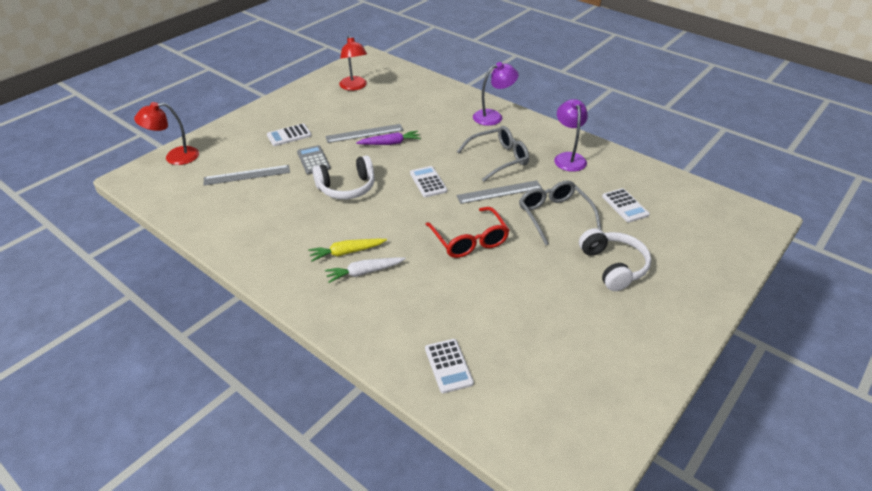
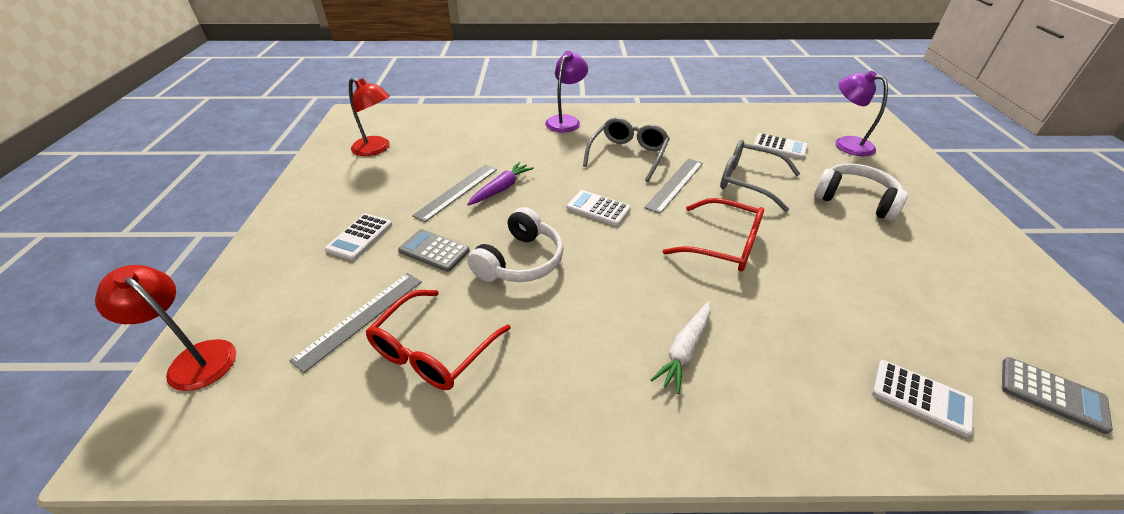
camera: 40 degrees left, 0 degrees up
(175, 157) = (195, 358): red lamp -> red lamp turned 90 degrees clockwise
(258, 205) = (433, 351): none -> red glasses
(347, 252) = (630, 339): yellow carrot -> none
(527, 416) = (1052, 394): none -> grey calculator
(568, 158) = (680, 128): purple lamp -> purple lamp (846, 144)

